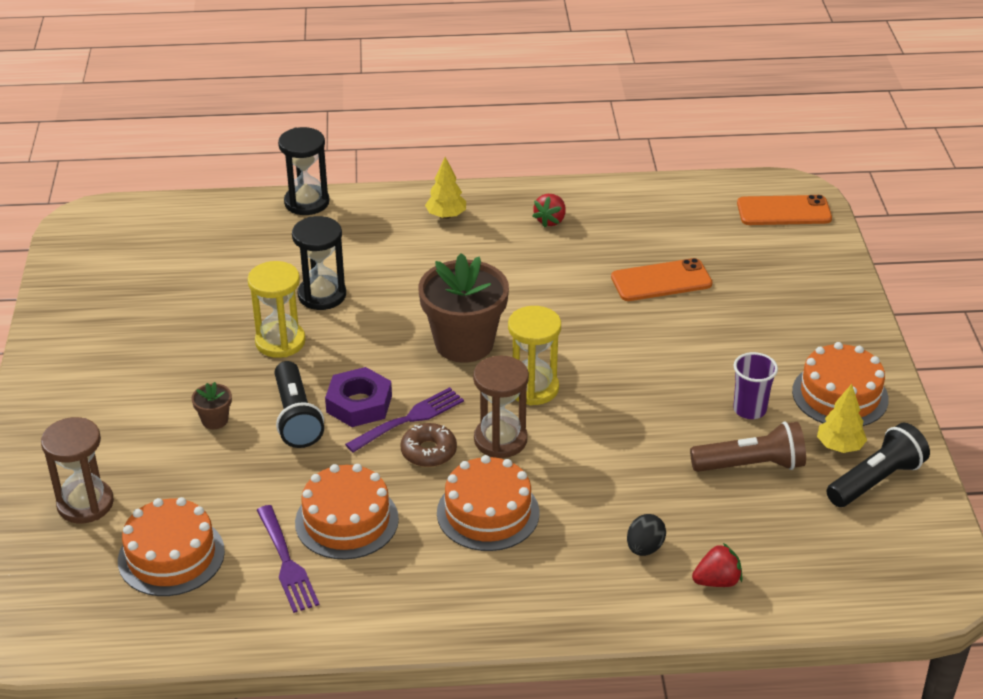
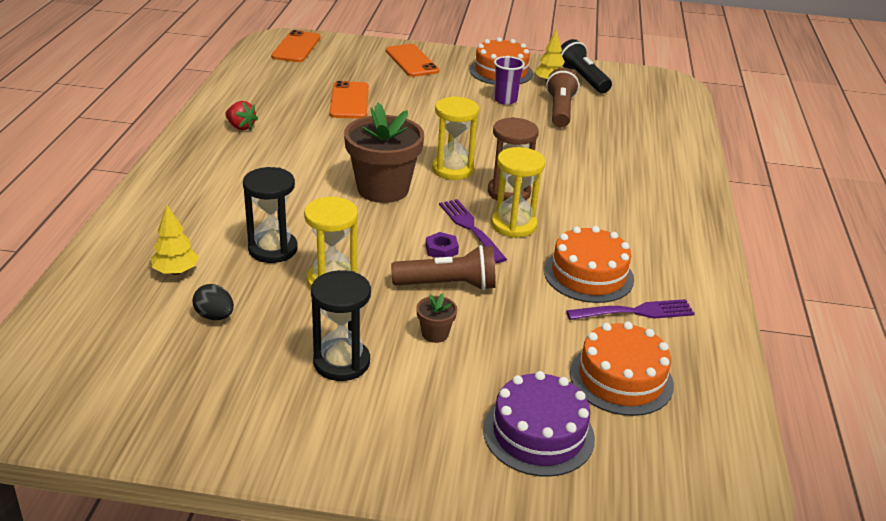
camera: 80 degrees left, 5 degrees down
(85, 504) = (538, 434): brown hourglass -> purple cake
(296, 417) = (448, 285): black flashlight -> brown flashlight
(307, 202) = (109, 239): black hourglass -> black hourglass (341, 362)
(359, 404) = (441, 249): purple nut -> purple nut, size x0.55
(428, 451) = (513, 225): brown donut -> yellow hourglass
(446, 216) = (195, 170): yellow tree -> yellow tree (176, 271)
(488, 513) = (589, 210): orange cake -> none
(644, 548) = (633, 159): black egg -> black egg (215, 316)
(717, 581) = (665, 141): red strawberry -> none
(813, 310) = (411, 61): none -> orange phone

